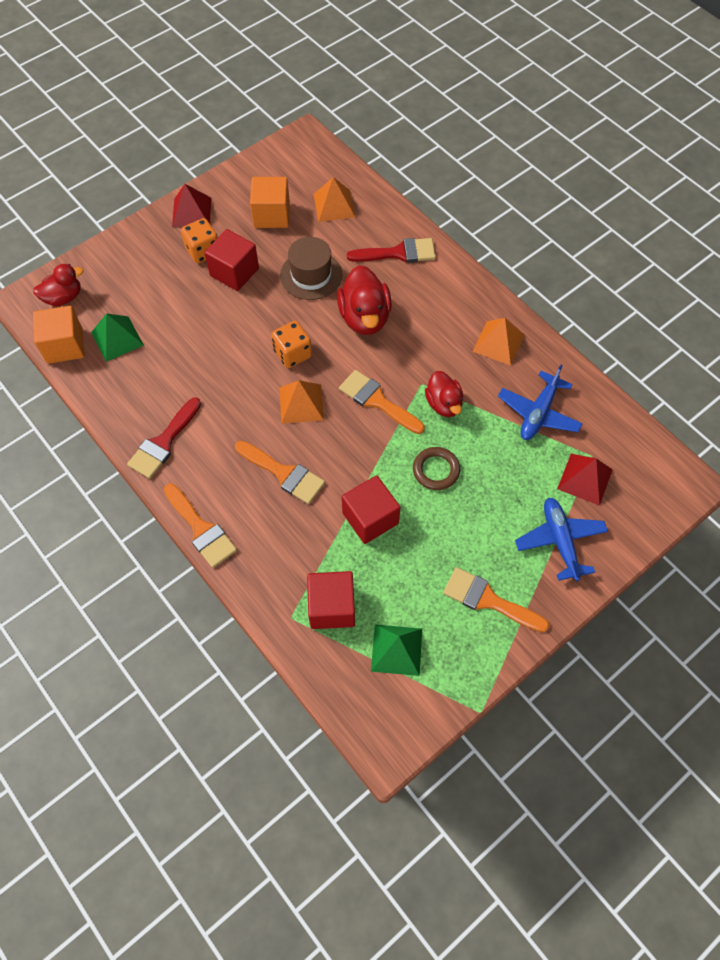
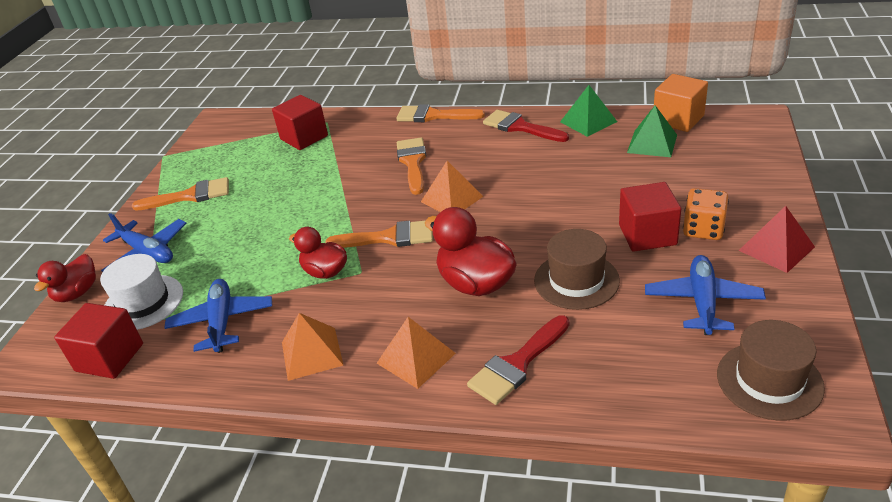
camera: 145 degrees right, 25 degrees down
(63, 297) = (737, 135): red duck -> red duck (77, 293)
(164, 442) = (520, 127): red brush -> red brush turned 45 degrees counterclockwise
(271, 215) = (702, 302): orange cube -> blue plane
(283, 473) = (413, 163): orange brush -> orange brush turned 90 degrees clockwise
(292, 353) = (504, 220): orange dice -> none
(303, 165) = (769, 380): none -> brown hat
(334, 205) = (659, 361): orange pyramid -> orange pyramid (416, 358)
(370, 518) = (319, 180): red cube -> red cube (109, 357)
(397, 649) = (241, 147): green pyramid -> green pyramid (588, 121)
(436, 470) = (291, 230): brown ring -> none
(585, 479) = (143, 302): red pyramid -> white hat

